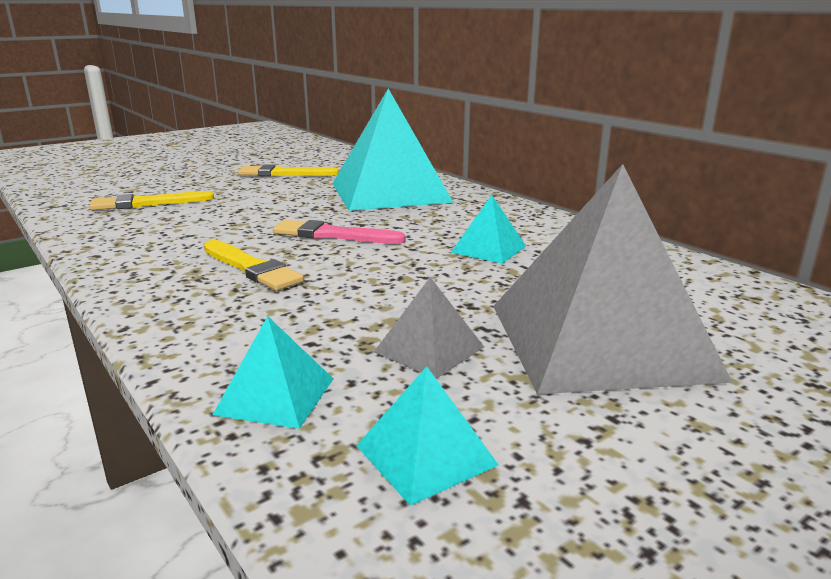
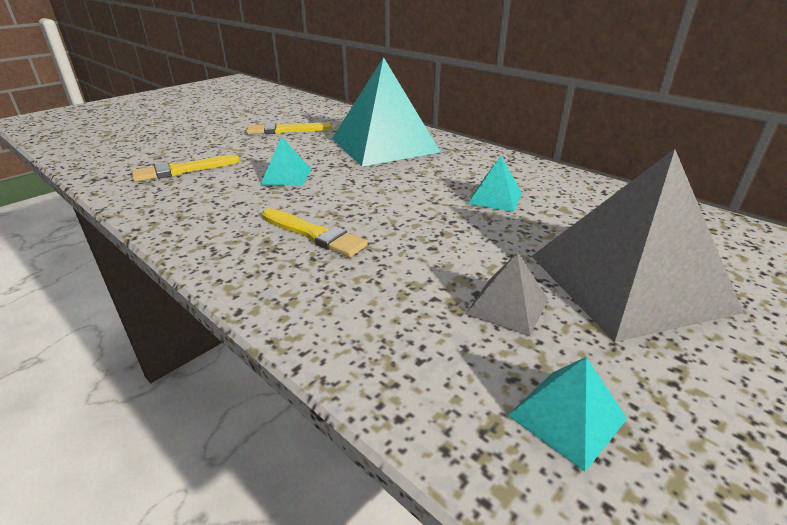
camera: 10 degrees left, 10 degrees up
(275, 396) = (412, 371): turquoise pyramid -> turquoise pyramid (286, 176)
(333, 235) = (363, 193): pink brush -> none

